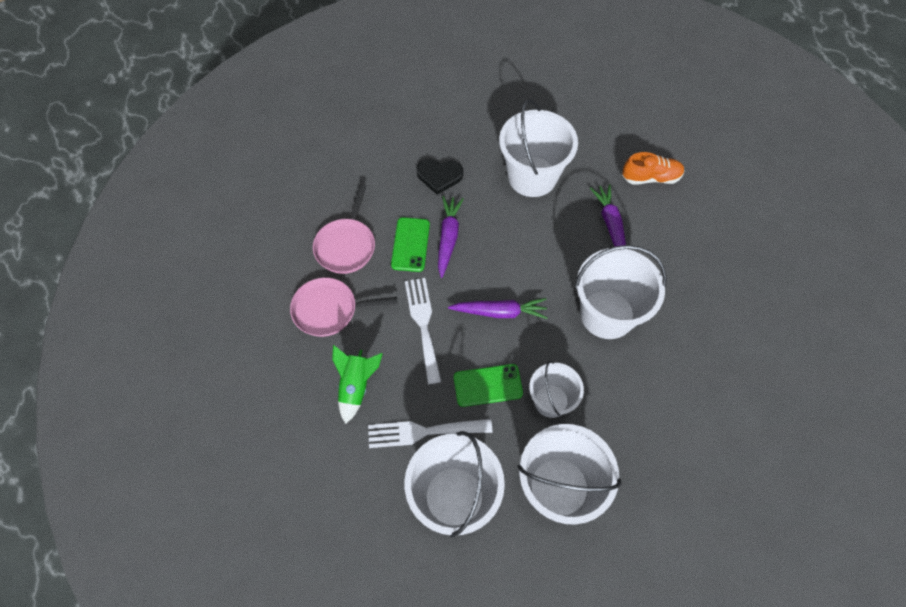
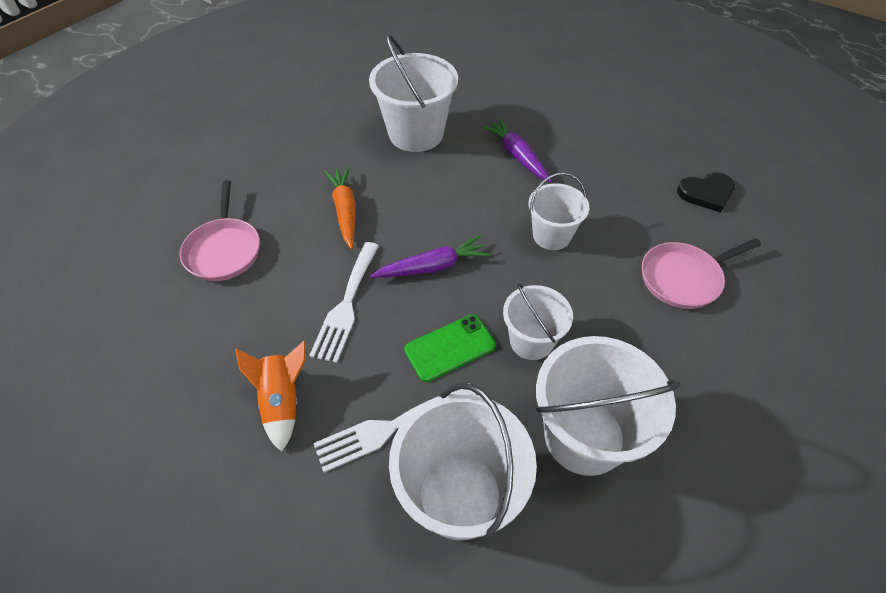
camera: 20 degrees left, 10 degrees down
(329, 310) = (221, 324): pink pan -> pink pan (683, 278)
(356, 386) = (282, 401): green rocket -> orange rocket
(410, 244) = (303, 228): green phone -> none
(423, 324) = (346, 305): white fork -> white fork turned 135 degrees counterclockwise
(439, 176) = (314, 157): black heart -> black heart (706, 193)
(448, 238) = (345, 211): purple carrot -> orange carrot
(607, 314) = (551, 235): white bucket -> white bucket, size x0.60
(651, 177) = (536, 107): orange shoe -> none

